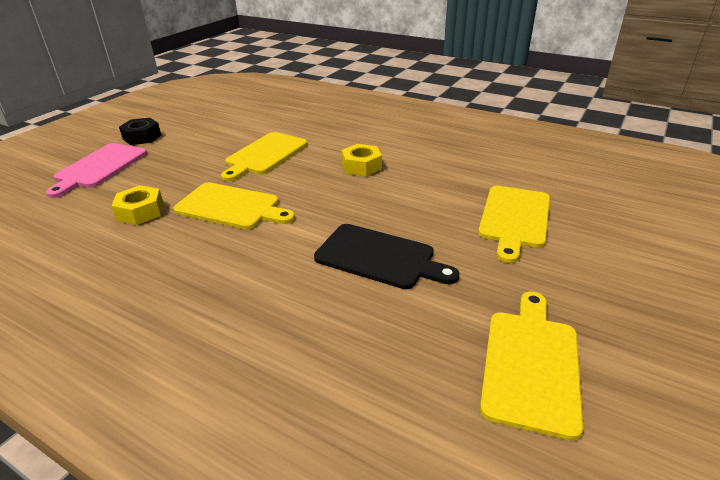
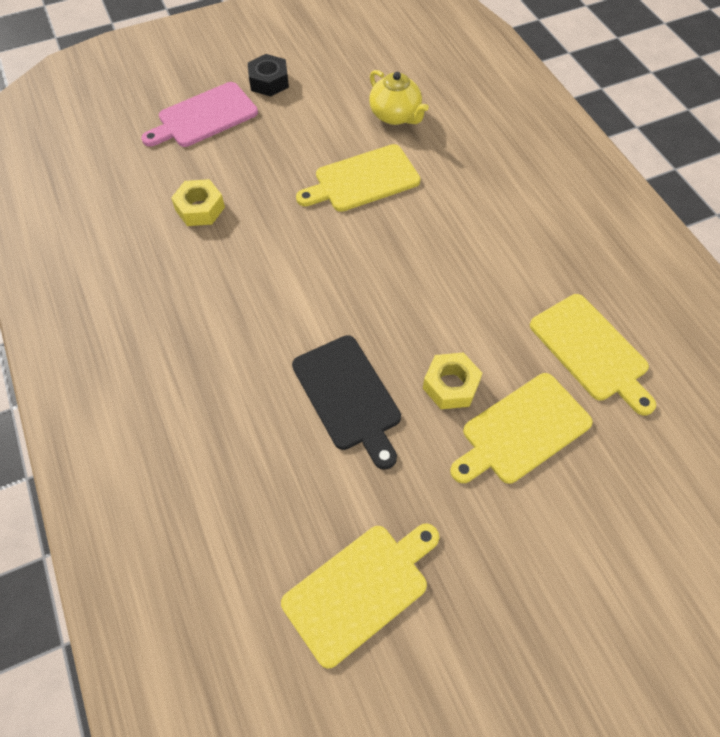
camera: 35 degrees right, 25 degrees up
(231, 207) = (276, 247): yellow cutting board -> yellow cutting board (591, 350)
(257, 124) = (395, 115): none -> yellow teapot
(361, 166) = (443, 255): yellow nut -> yellow nut (451, 385)

